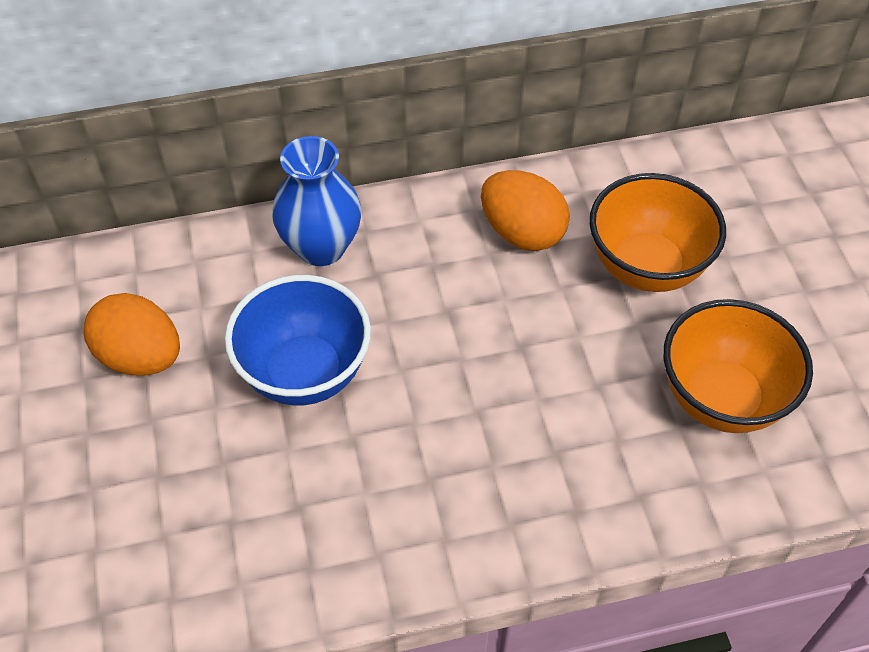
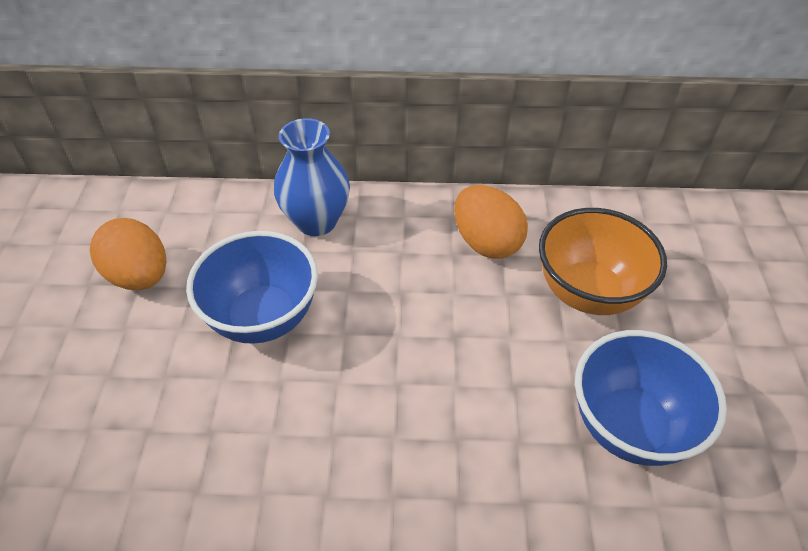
camera: 15 degrees right, 5 degrees down
(721, 398) = (630, 426): orange bowl -> blue bowl

